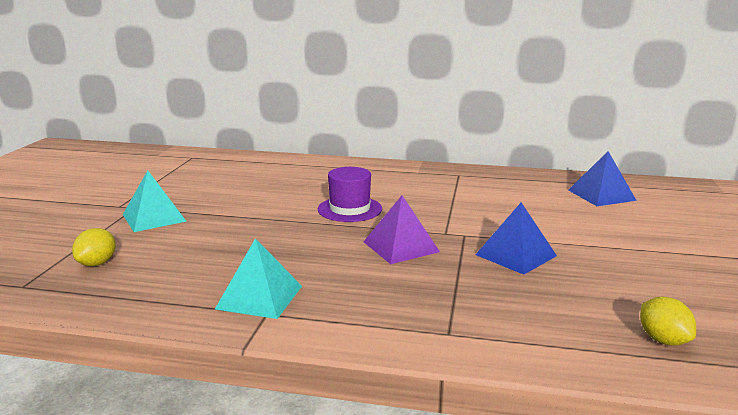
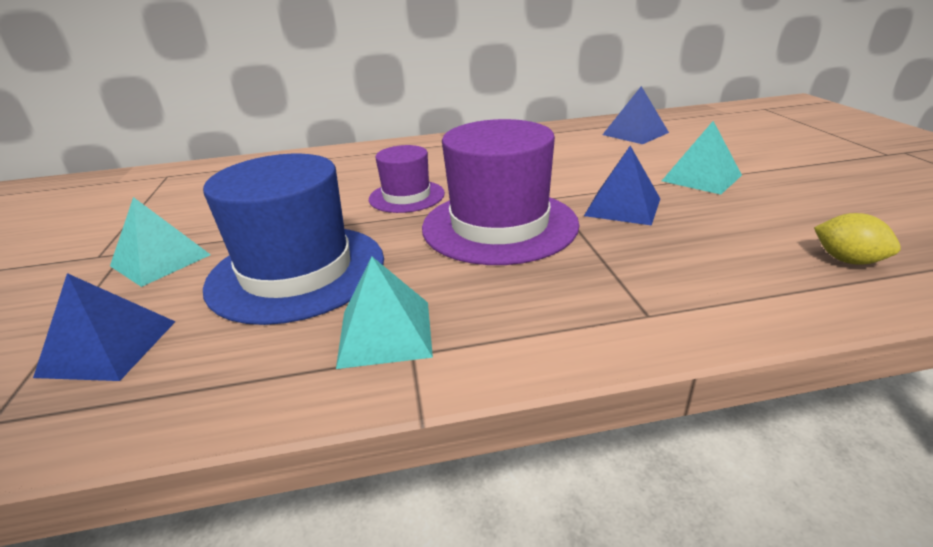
camera: 20 degrees left, 10 degrees up
(97, 263) = (108, 347): yellow lemon -> blue pyramid
(233, 245) = (297, 271): none -> blue hat
(400, 246) = (499, 225): purple pyramid -> purple hat
(616, 247) = (701, 178): none -> turquoise pyramid

